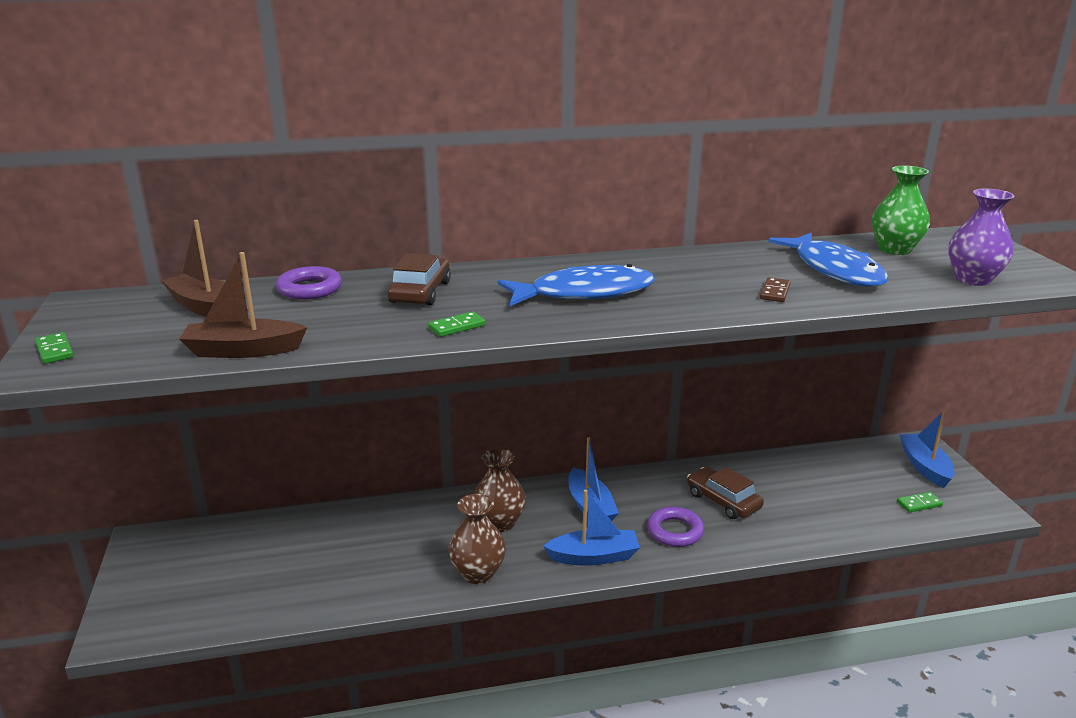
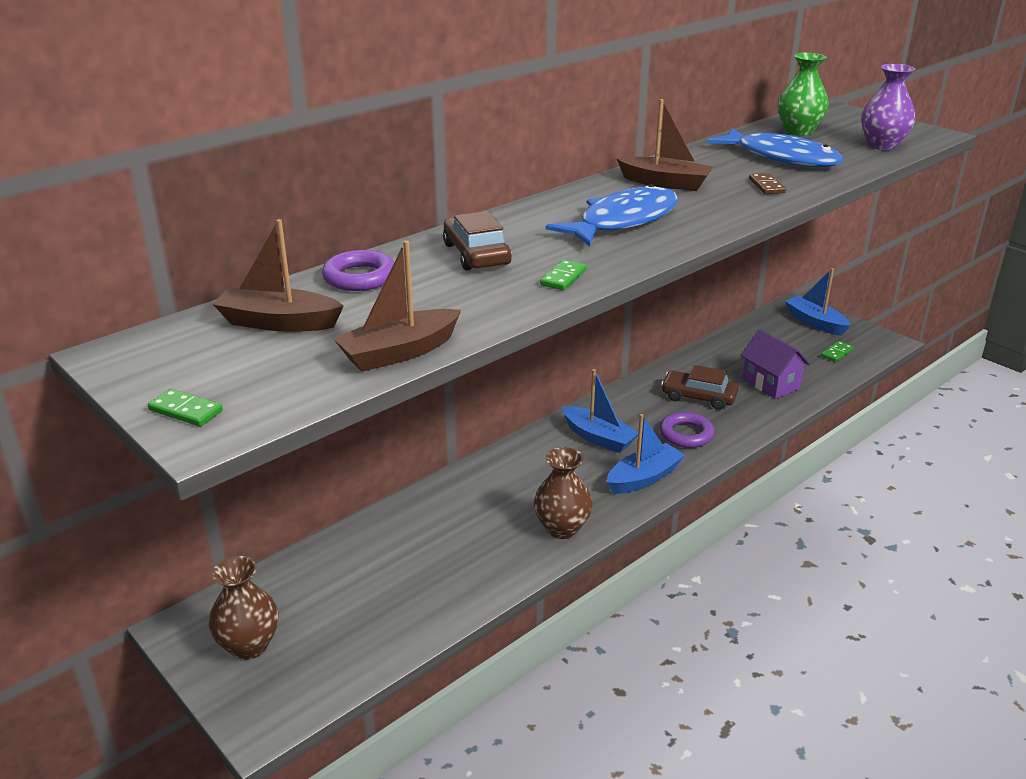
camera: 30 degrees left, 5 degrees up
(499, 523) = (535, 479): brown vase -> brown vase (249, 645)
(677, 270) = (665, 183): none -> brown boat
(811, 512) = (770, 384): none -> purple house

